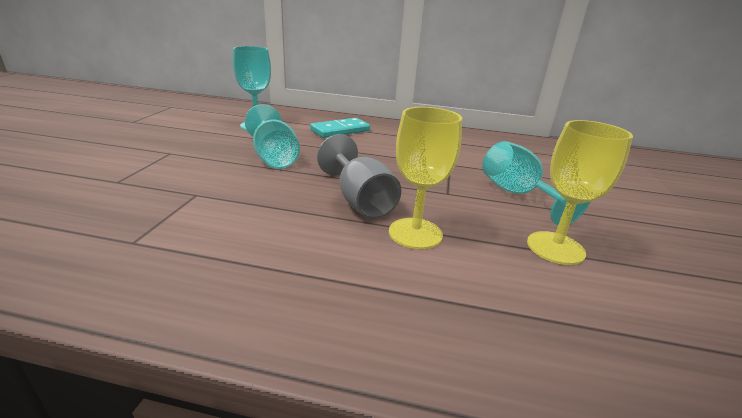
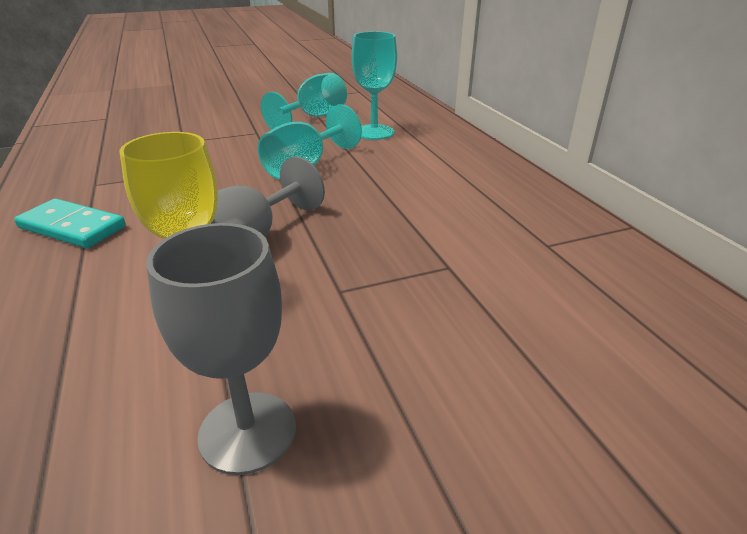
camera: 60 degrees right, 5 degrees up
(340, 130) = (439, 167): turquoise domino -> turquoise domino (72, 227)
(517, 194) = (411, 355): turquoise goblet -> turquoise goblet (314, 118)
(555, 248) = (247, 432): yellow goblet -> grey goblet

